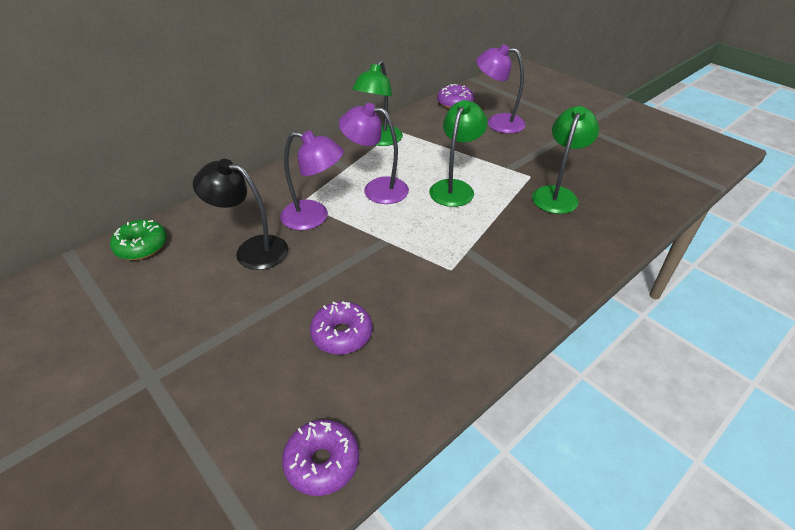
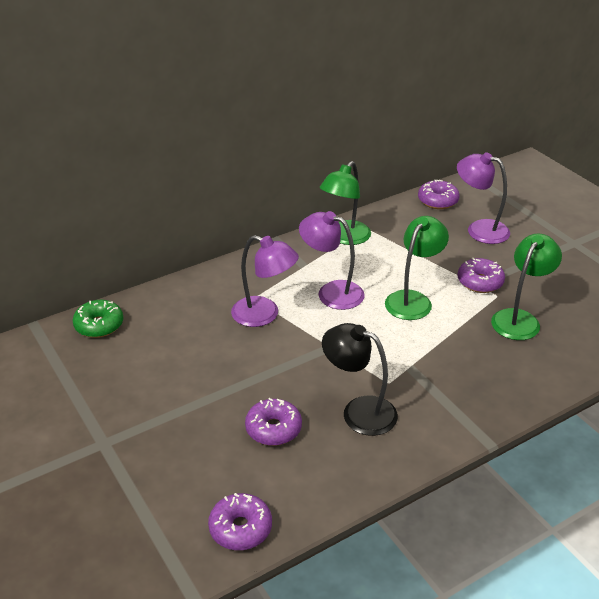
camera: 10 degrees right, 5 degrees down
(252, 250) = (200, 341): black lamp -> black lamp (359, 411)
(511, 166) = (480, 282): none -> purple donut

